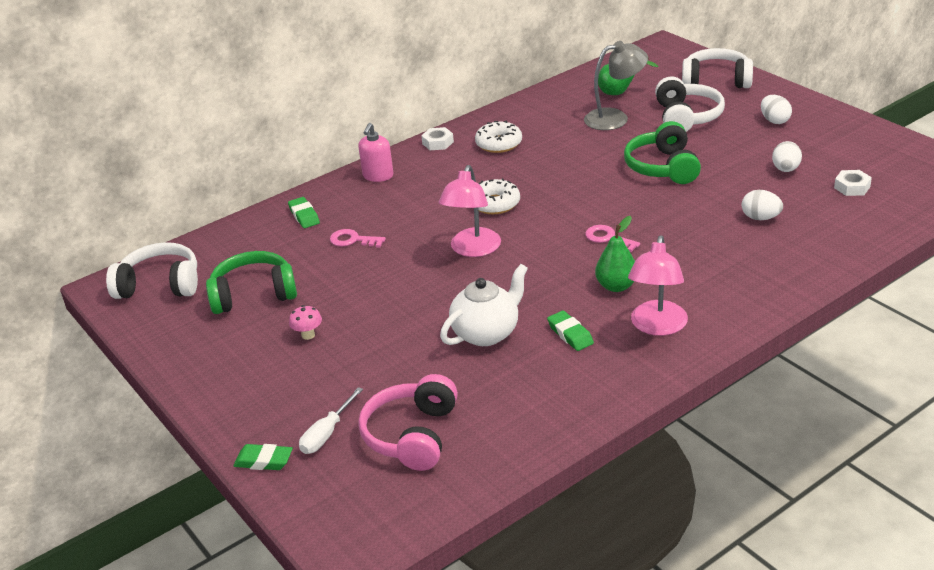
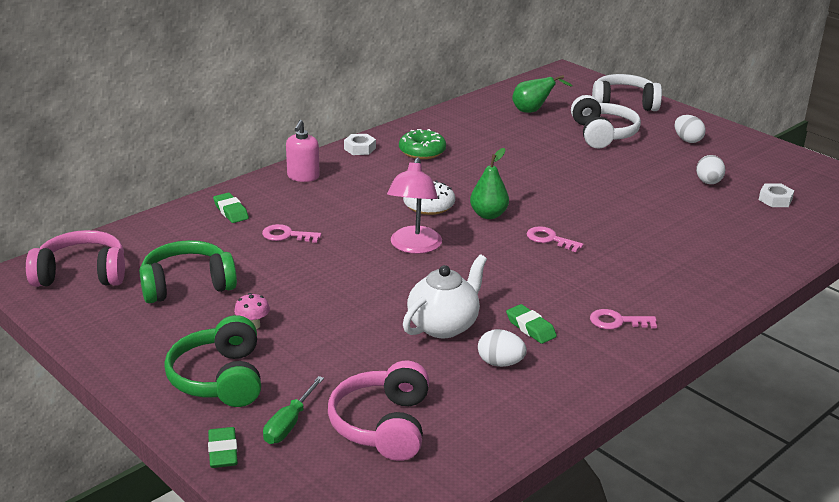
camera: 10 degrees left, 5 degrees down
(160, 285) = (81, 274): white headphones -> pink headphones
(264, 461) = (223, 452): green eraser -> green eraser turned 75 degrees clockwise
(327, 434) = (289, 424): white screwdriver -> green screwdriver
(499, 144) = (422, 151): white donut -> green donut
(615, 118) = (533, 132): grey lamp -> none
(616, 286) = (567, 283): green pear -> green pear (488, 215)
(657, 326) = (617, 321): pink lamp -> pink key
(663, 167) = (590, 177): green headphones -> green headphones (220, 378)
(760, 218) = (695, 224): white egg -> white egg (500, 363)

